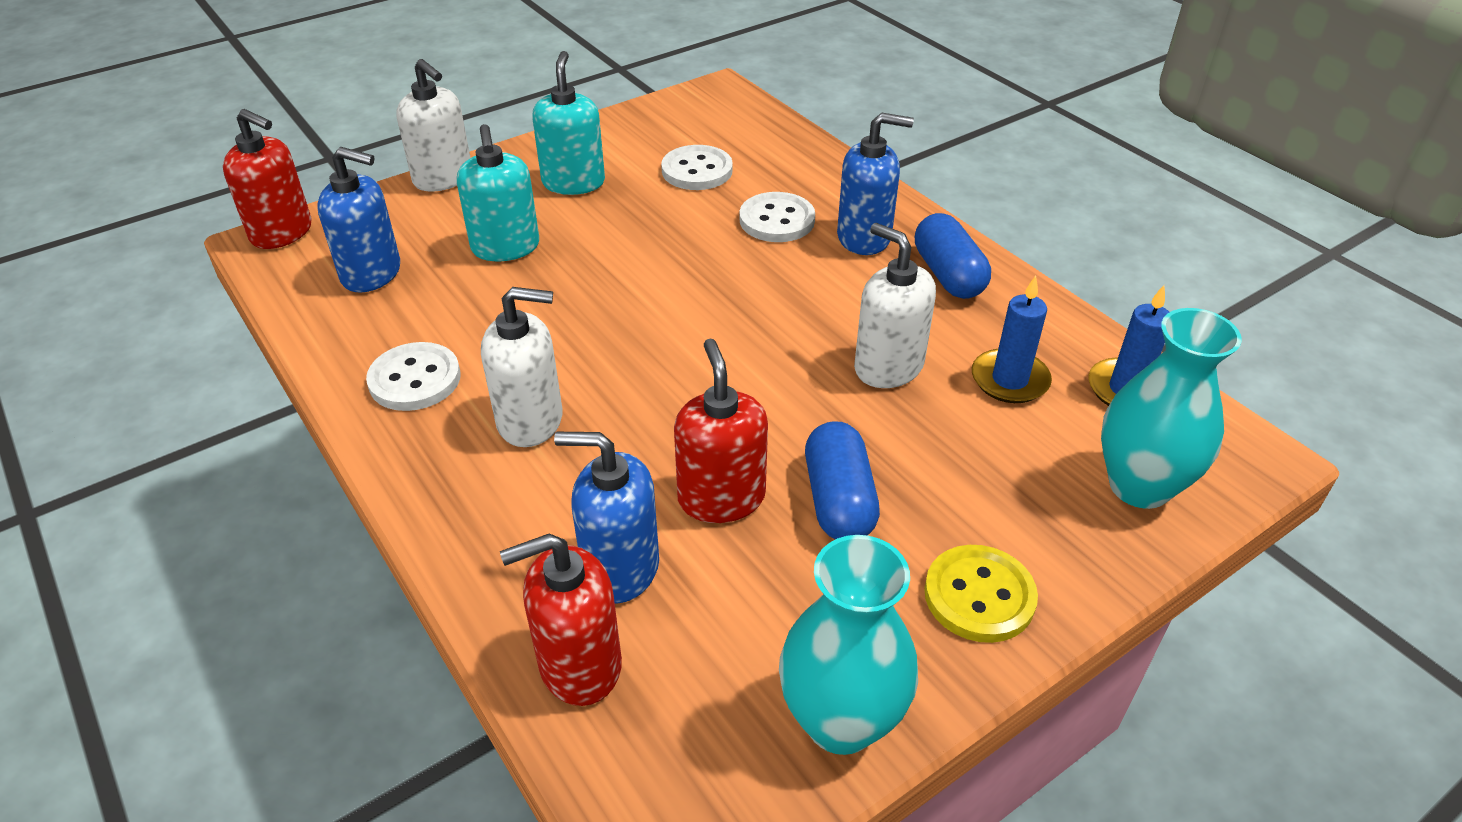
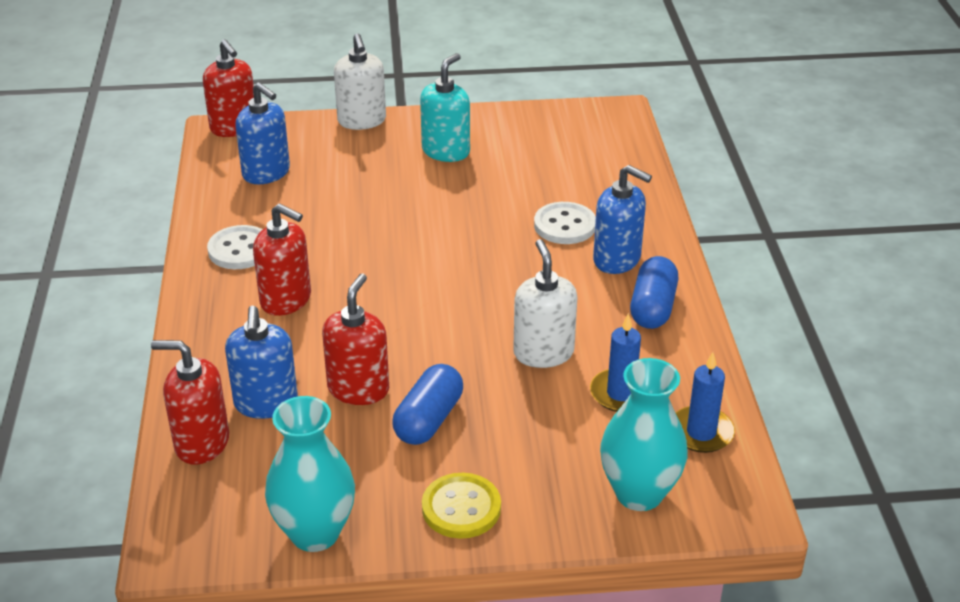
camera: 30 degrees right, 5 degrees down
(505, 247) = (362, 183): turquoise soap dispenser -> none
(531, 420) = (286, 300): white soap dispenser -> red soap dispenser
(620, 568) = (266, 403): blue soap dispenser -> blue soap dispenser turned 135 degrees counterclockwise
(697, 170) = (541, 170): white button -> none

